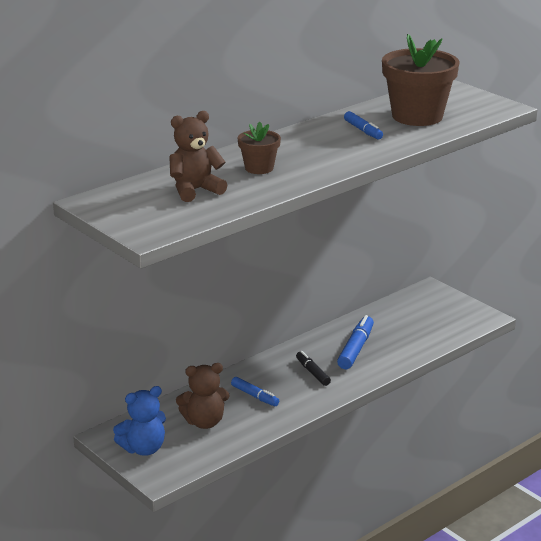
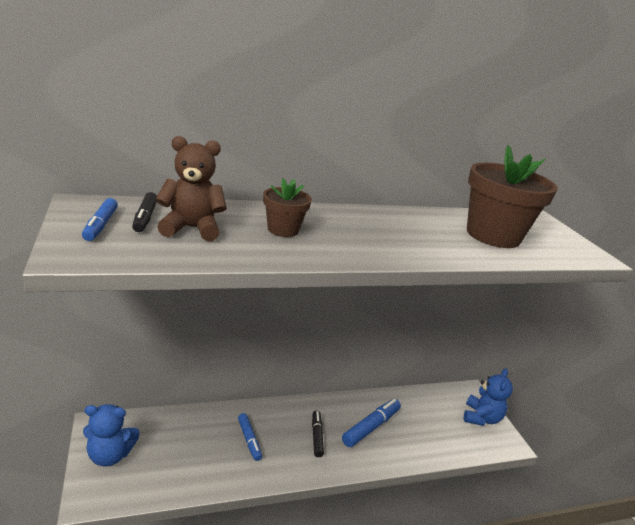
camera: 20 degrees right, 0 degrees up
(151, 195) = (145, 218): none -> black marker
(204, 422) = (184, 449): brown teddy bear -> none
(363, 131) = (425, 230): blue marker -> blue marker (100, 225)
(451, 306) = (481, 418): none -> blue teddy bear

